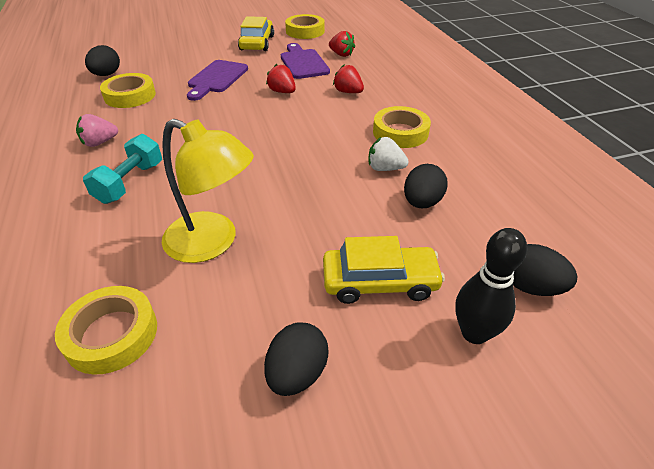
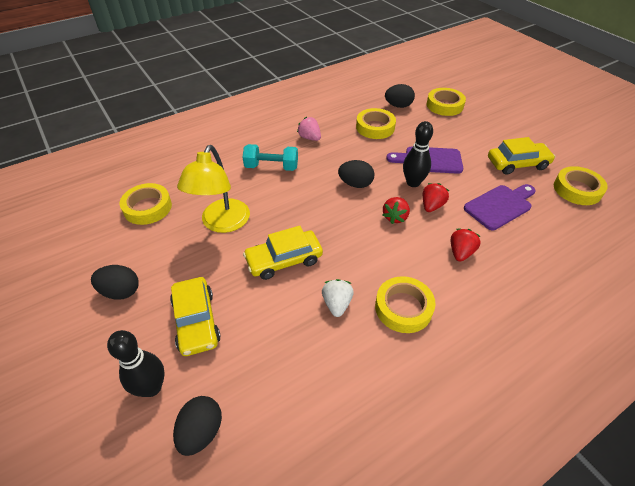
camera: 75 degrees right, 5 degrees up
(138, 52) = (444, 105): none -> yellow tape
(242, 94) = (413, 183): none -> black bowling pin
(309, 195) = (284, 260): none -> yellow car
(341, 54) = (543, 231): red strawberry -> red strawberry (395, 217)
(422, 202) = (294, 338): black egg -> black egg (355, 184)

